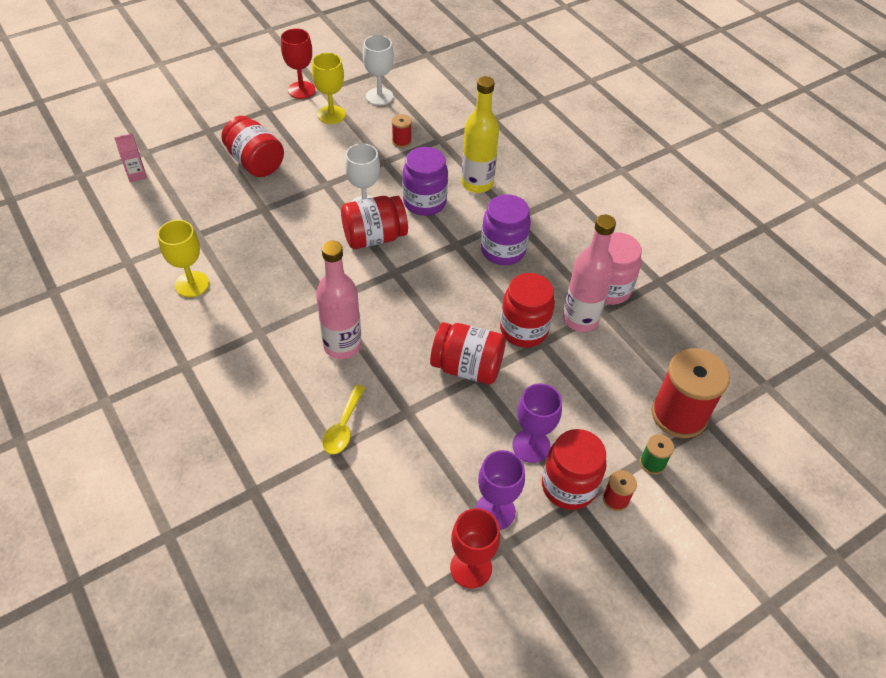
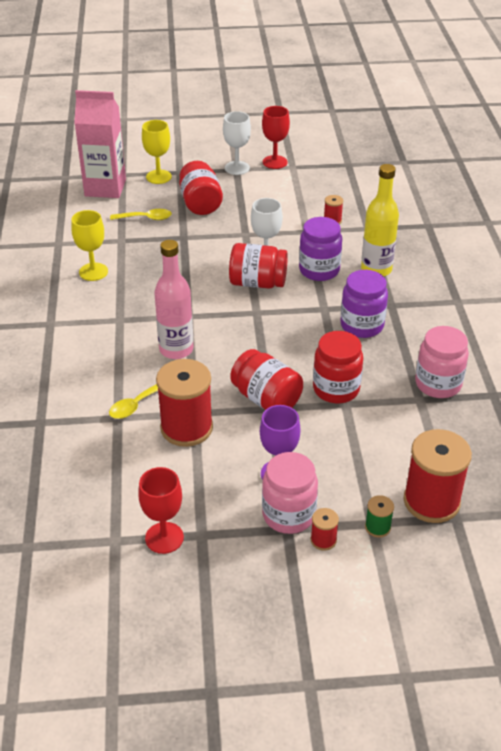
camera: 30 degrees right, 10 degrees down
(137, 175) = (105, 188): pink carton -> pink carton, size x2.43
(207, 199) = (145, 218): none -> yellow spoon
(331, 115) = (287, 186): yellow goblet -> yellow goblet (158, 177)
(379, 96) = (337, 183): white goblet -> white goblet (237, 168)
(411, 432) = (186, 428): none -> red spool
(495, 511) = (213, 507): purple goblet -> none
(568, 486) = (288, 515): red jar -> pink jar
(580, 319) = (394, 398): pink bottle -> none

